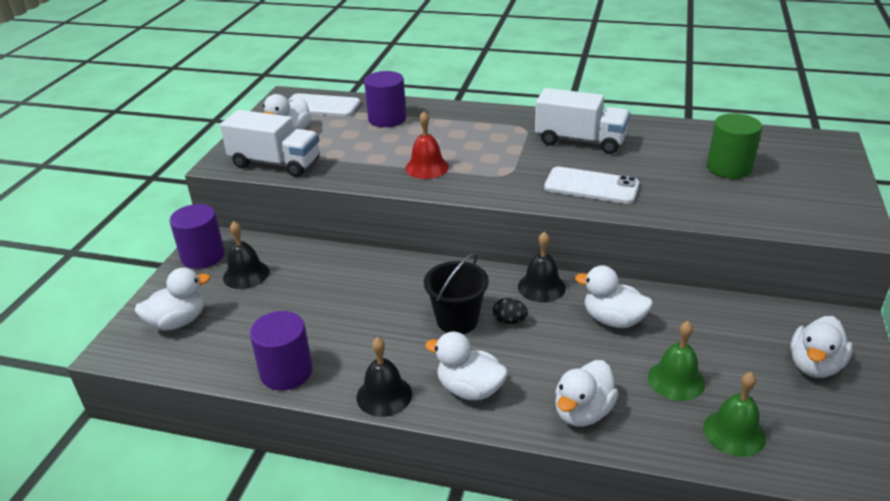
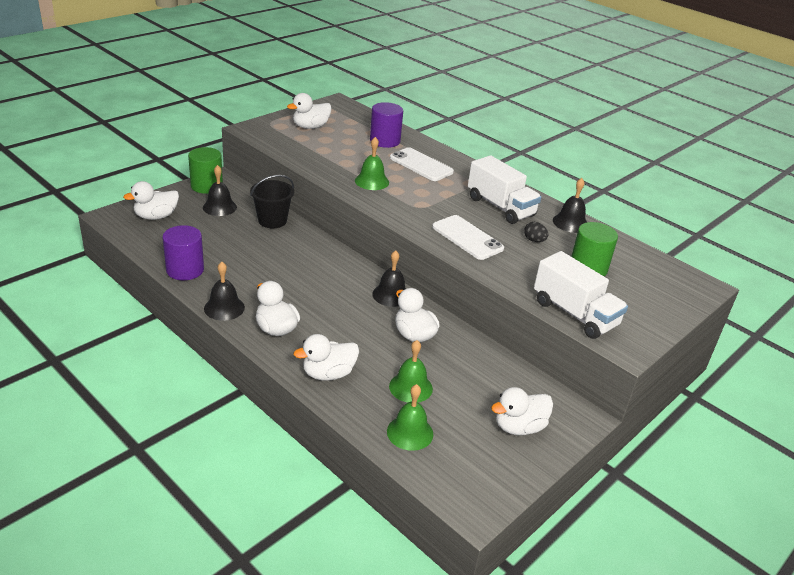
camera: 25 degrees right, 0 degrees up
(178, 322) = (156, 216): white duck -> white duck turned 150 degrees clockwise
(203, 256) = (206, 186): purple cylinder -> green cylinder
(275, 163) = (281, 141): white truck -> white truck (574, 314)
(321, 106) = (352, 116): white phone -> white phone (421, 165)
(427, 167) = (372, 181): red bell -> green bell
(457, 320) = (314, 289): black bucket -> black bucket (272, 220)
(509, 321) = (345, 304): black egg -> black egg (534, 240)
(658, 130) = (570, 223): none -> black bell

